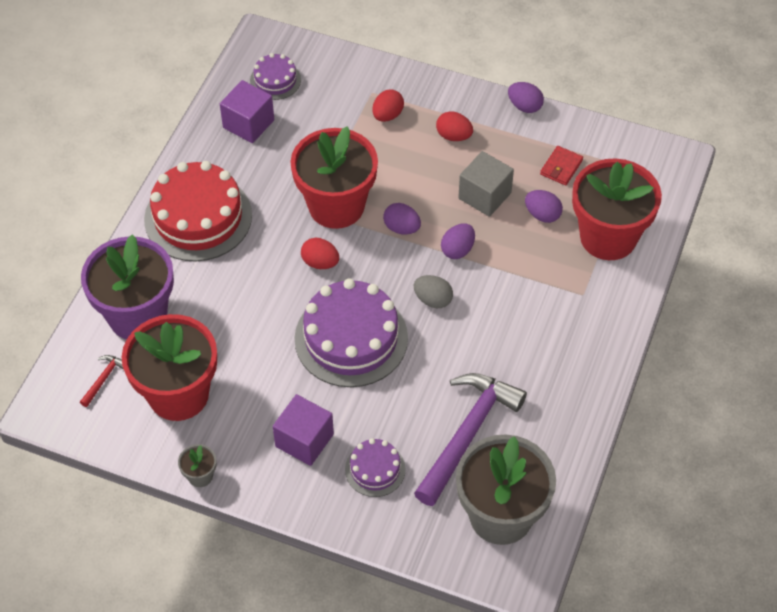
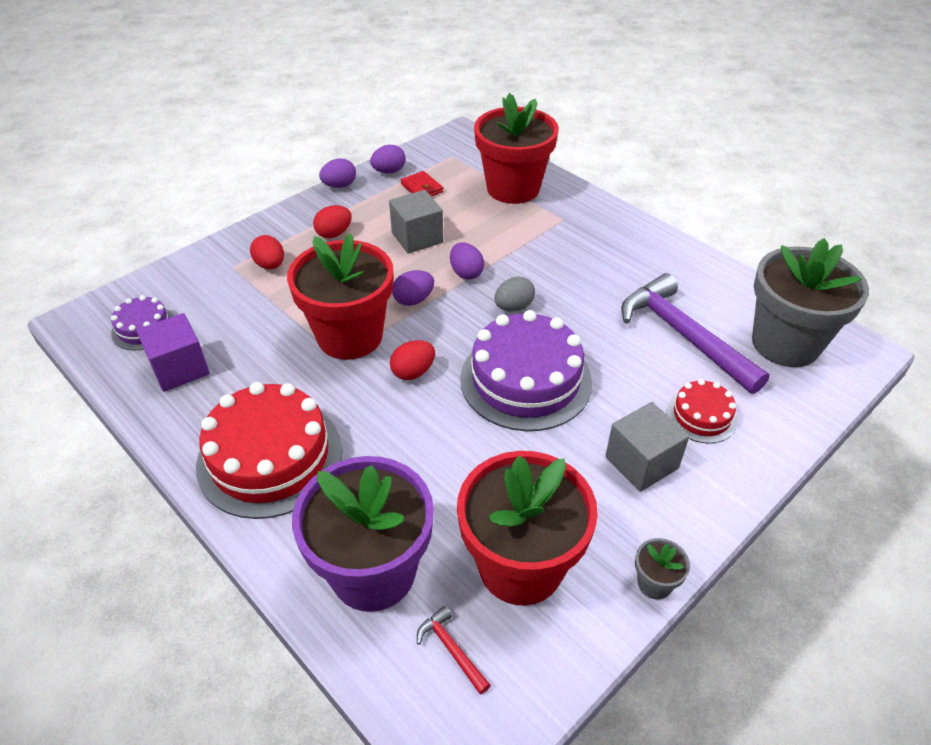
camera: 65 degrees left, 10 degrees down
(304, 440) = (641, 462): purple cube -> grey cube
(375, 469) = (701, 416): purple cake -> red cake
(542, 215) = (464, 213): purple egg -> purple egg (389, 171)

